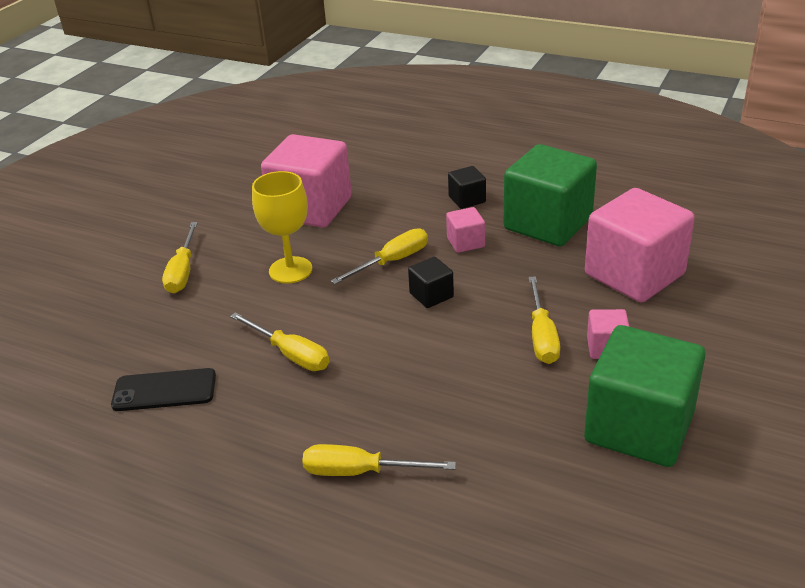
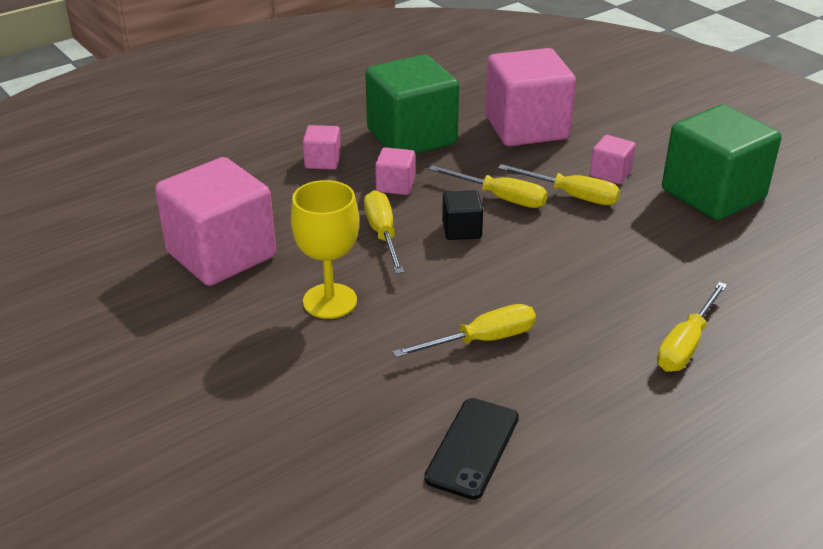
camera: 65 degrees left, 0 degrees up
(183, 271) = (245, 382): yellow screwdriver -> yellow screwdriver (500, 198)
(467, 199) = (323, 161): black cube -> pink cube

